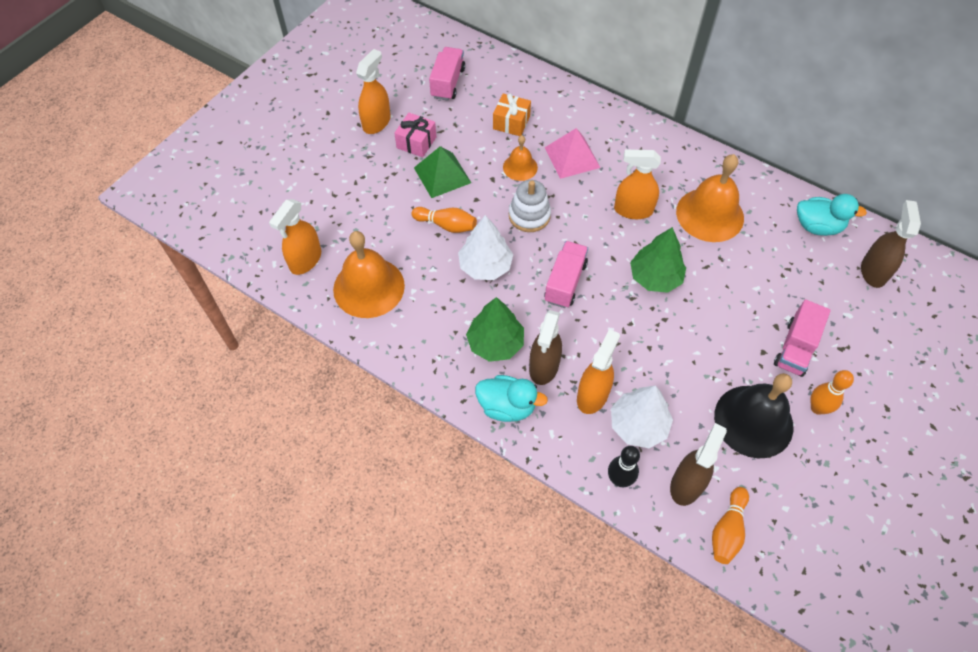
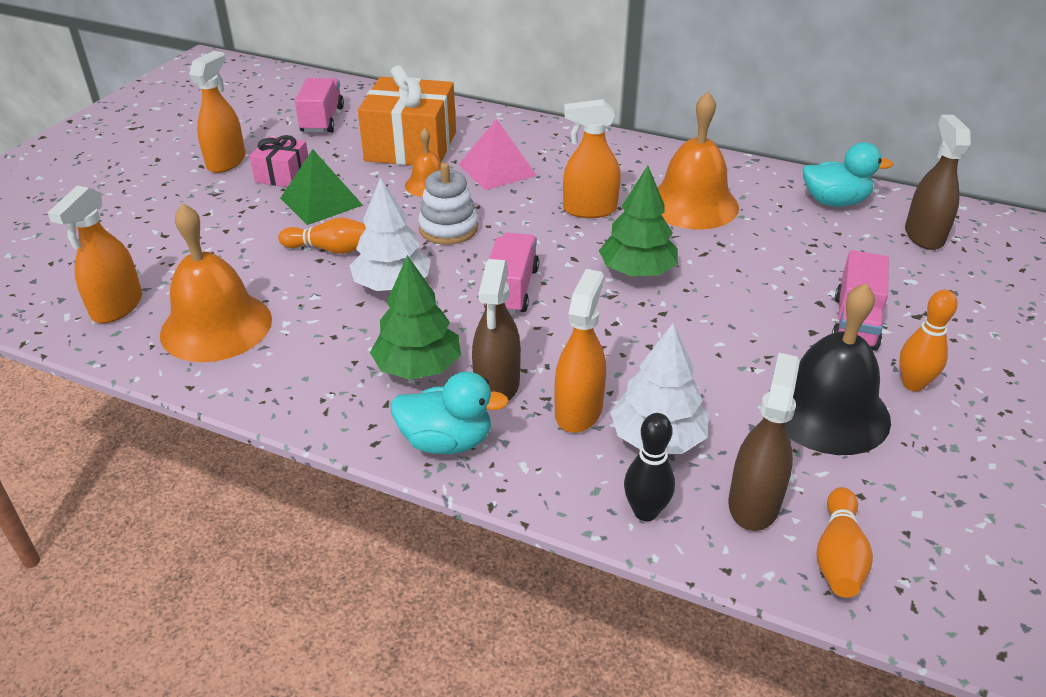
camera: 10 degrees left, 20 degrees down
(511, 122) = (411, 146): orange gift -> orange gift, size x1.92

